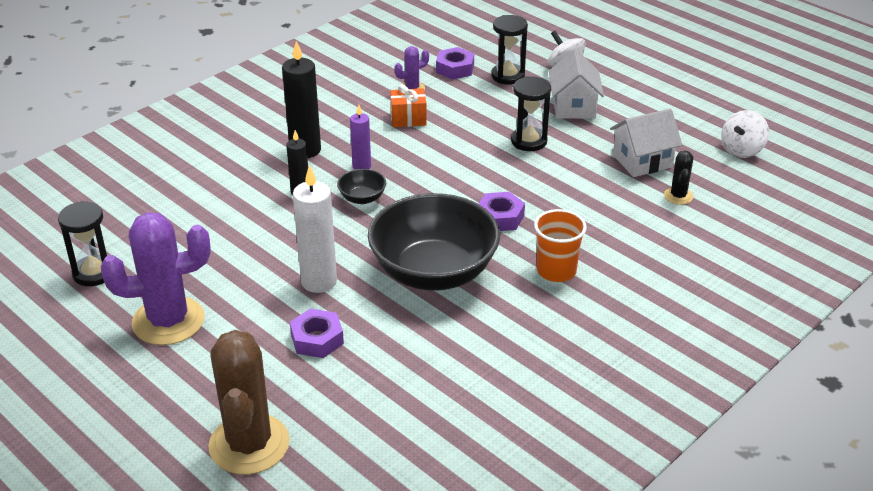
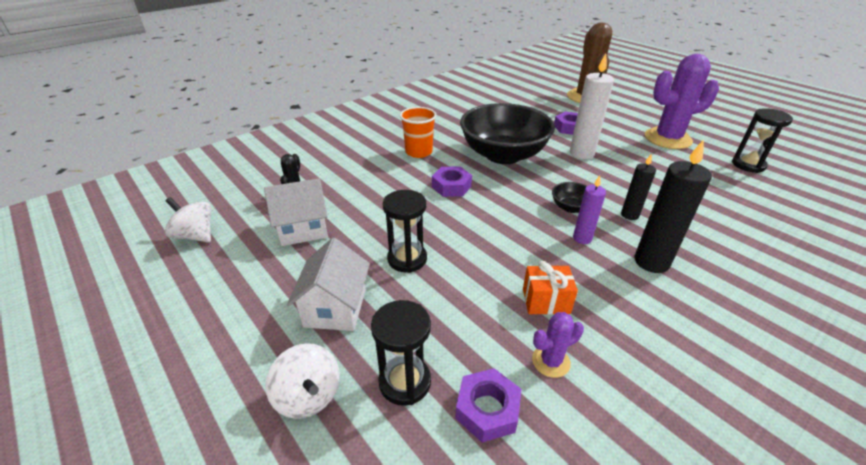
camera: 175 degrees left, 0 degrees up
(742, 150) = (195, 236): white spinning top -> white spinning top turned 105 degrees counterclockwise

